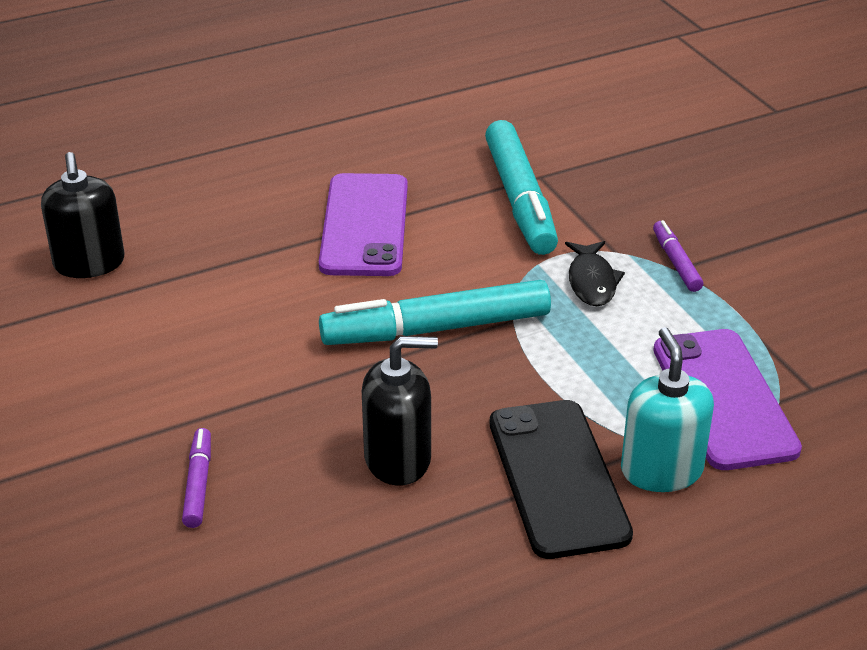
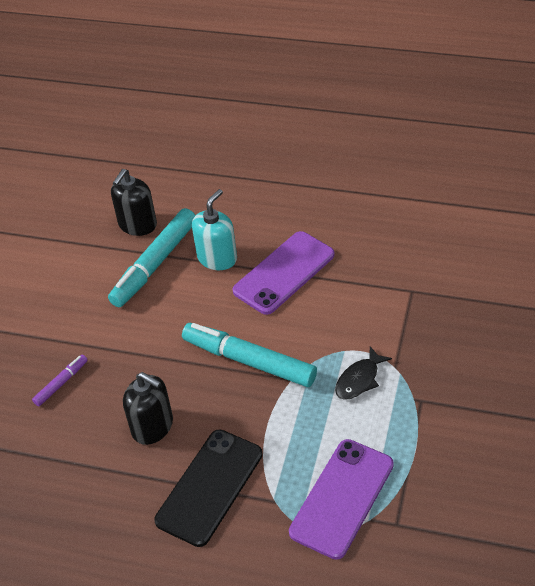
camera: 45 degrees right, 10 degrees up
(520, 199) = (383, 301): turquoise marker -> turquoise marker (155, 264)
(661, 470) = (262, 517): turquoise soap dispenser -> turquoise soap dispenser (217, 258)
(676, 262) = (420, 395): purple marker -> none

